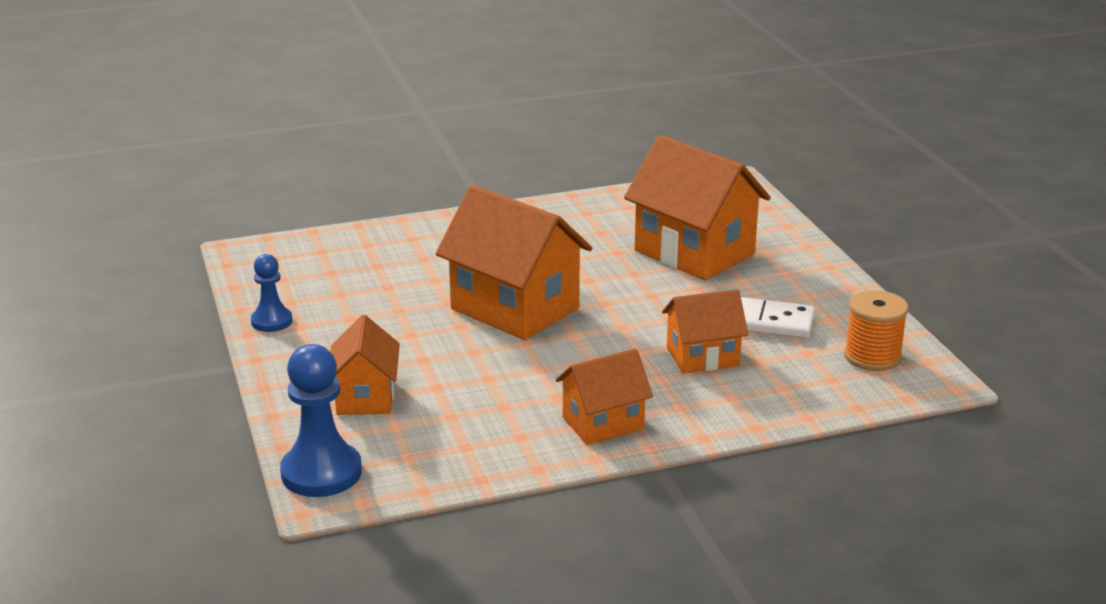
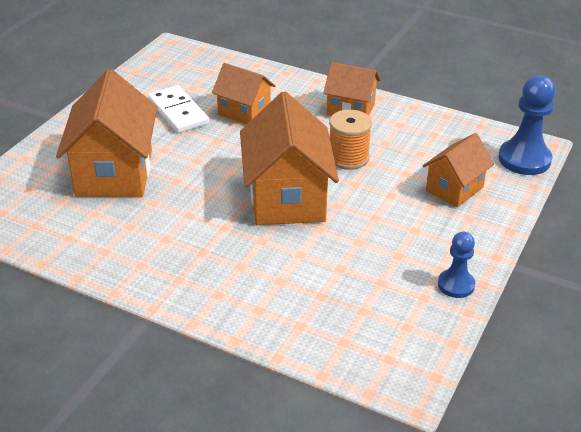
camera: 135 degrees left, 10 degrees up
(872, 356) = (171, 70): orange spool -> orange spool (348, 158)

